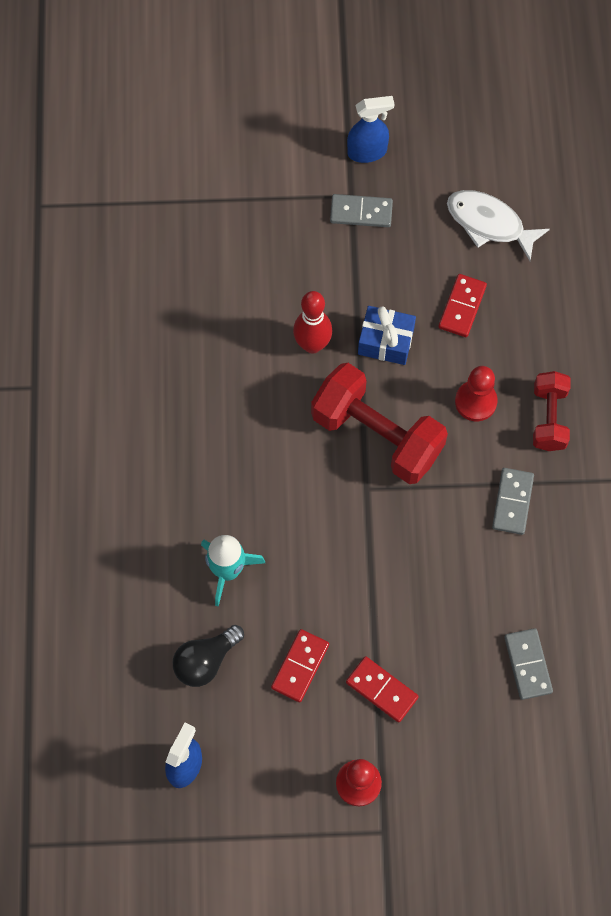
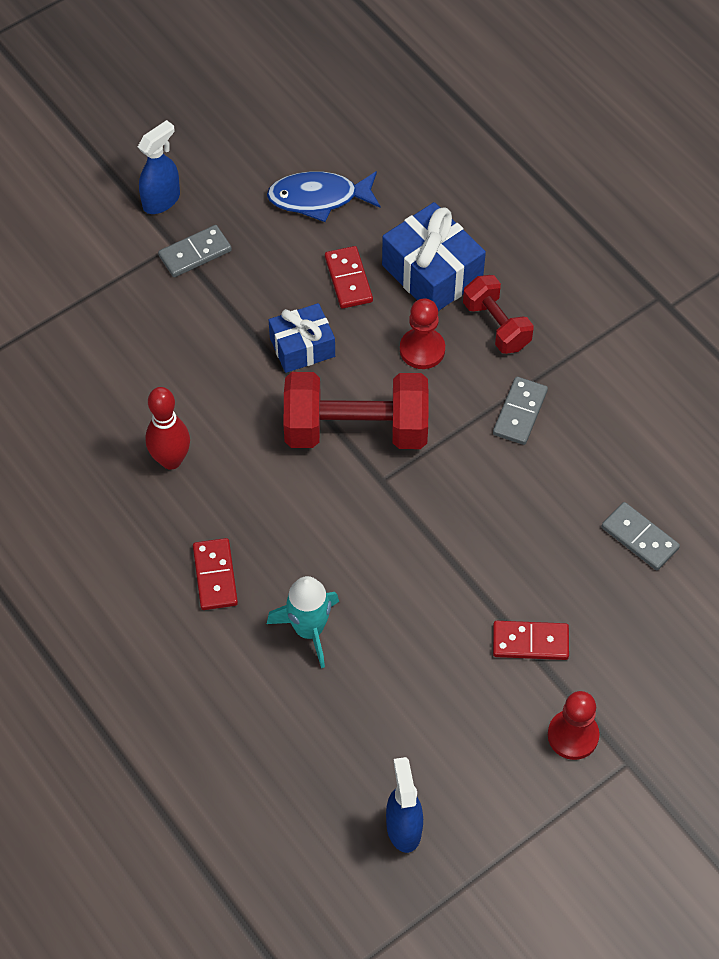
camera: 35 degrees left, 10 degrees down
(206, 661) = (350, 722): black light bulb -> none
(300, 666) = (441, 670): red domino -> red domino (215, 576)
(312, 344) = (237, 389): red bowling pin -> red bowling pin (171, 460)
(489, 223) = (318, 198): white fish -> blue fish
(512, 502) = (520, 412): grey domino -> grey domino turned 45 degrees clockwise
(531, 342) = (432, 273): none -> blue gift

